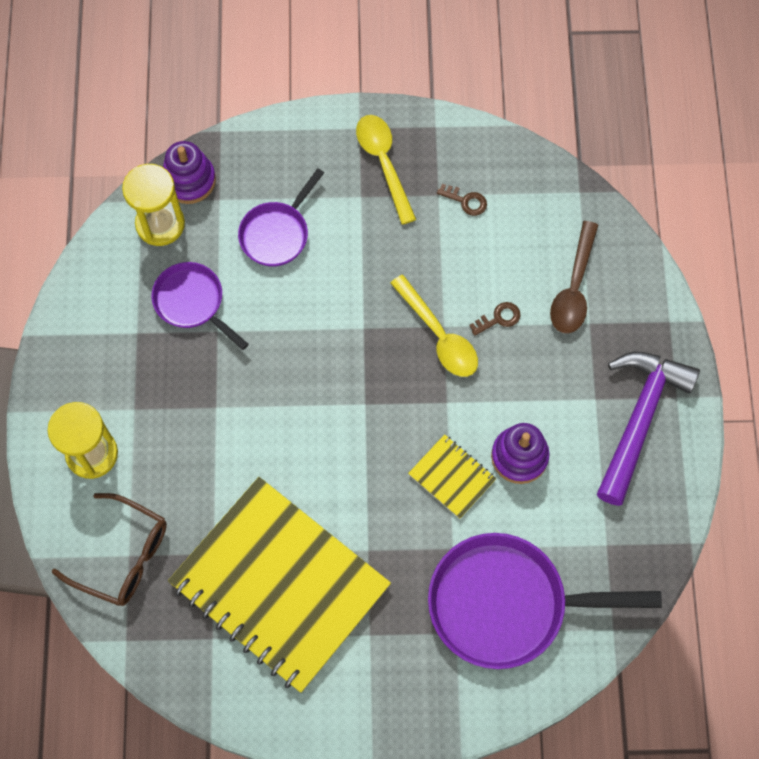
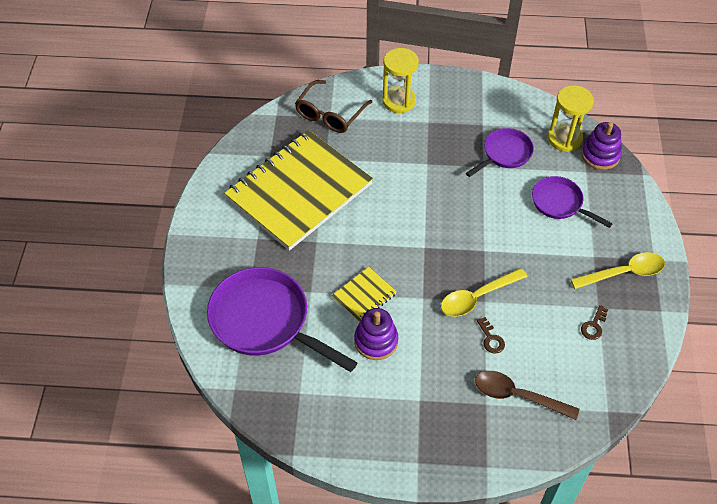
camera: 95 degrees right, 15 degrees down
(506, 603) = (265, 321): purple pan -> purple pan turned 60 degrees counterclockwise
(639, 418) = (401, 430): purple hammer -> none

